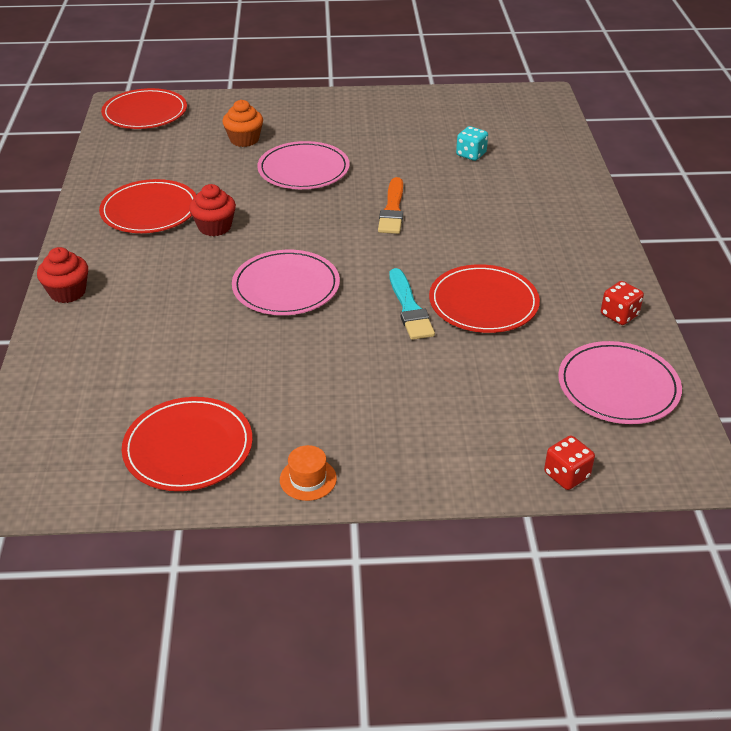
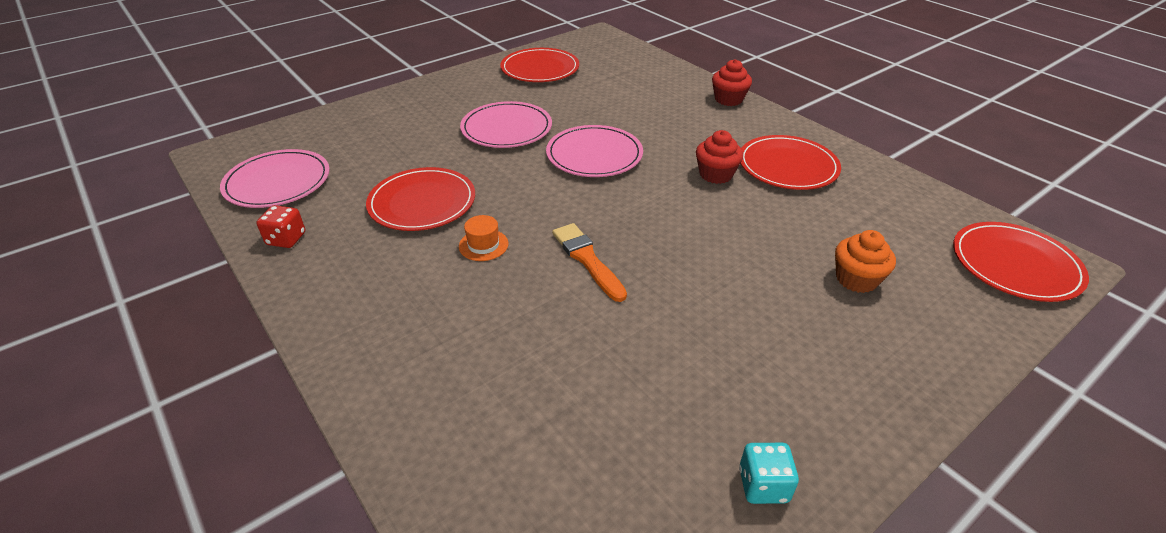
camera: 145 degrees right, 0 degrees up
(303, 169) = (736, 268): pink plate -> pink plate (506, 128)
(308, 479) = (461, 78): orange hat -> orange hat (483, 245)
(409, 308) = (482, 175): turquoise brush -> none
(471, 154) = (575, 398): turquoise dice -> turquoise dice (763, 485)
(566, 475) = (305, 124): red dice -> none

